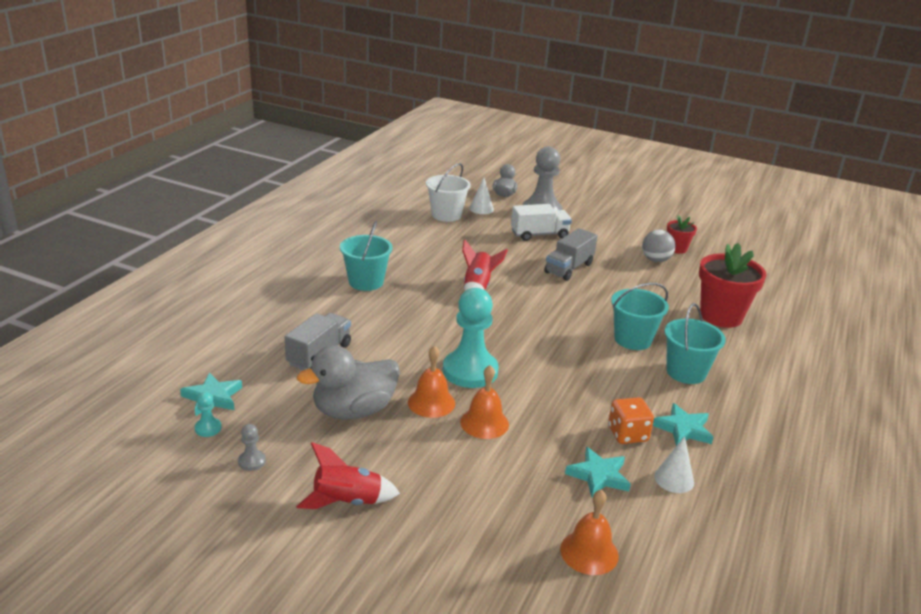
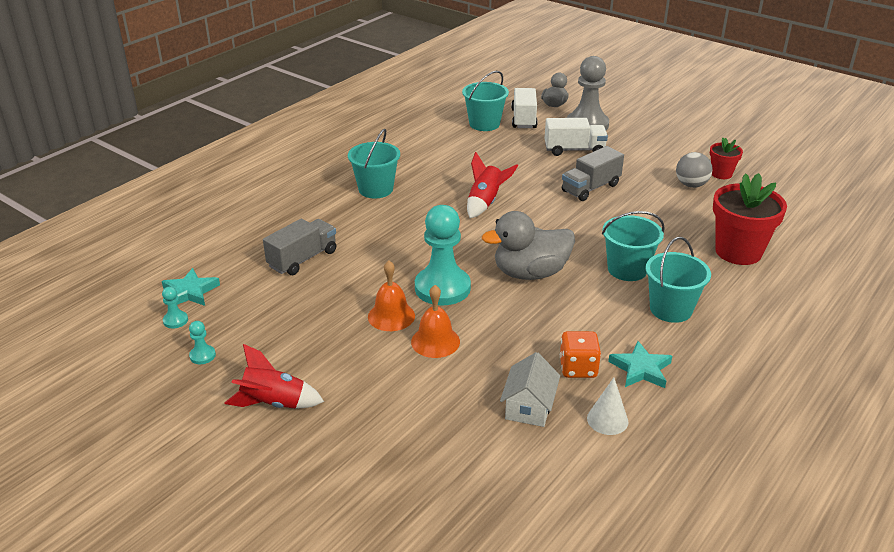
camera: 15 degrees right, 5 degrees up
(252, 461) = (202, 356): grey pawn -> turquoise pawn
(353, 411) = (313, 317): grey duck -> grey duck (530, 273)
(446, 215) = (484, 124): white bucket -> turquoise bucket
(481, 209) = (524, 119): white cone -> white truck
(589, 552) = (486, 482): orange bell -> none
(598, 476) = (529, 407): turquoise star -> white house

